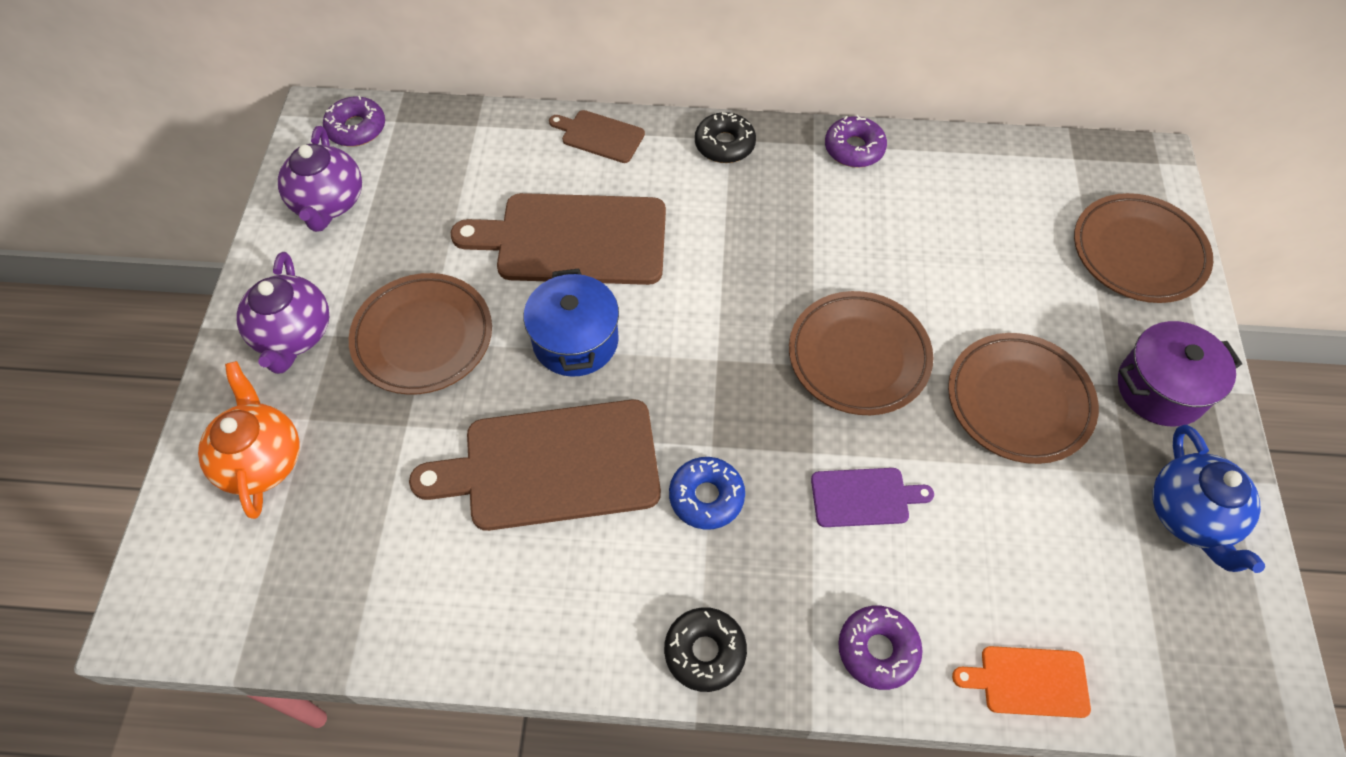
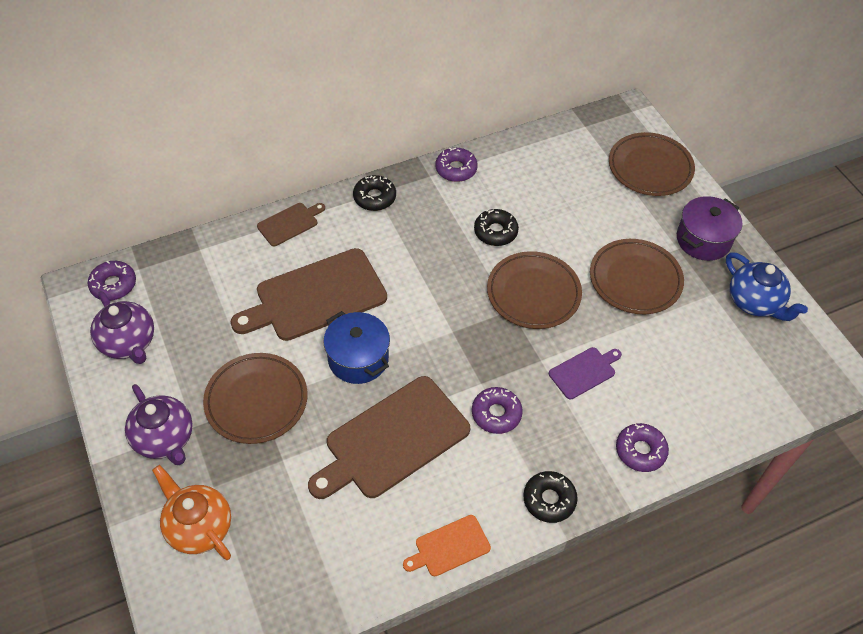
camera: 30 degrees left, 5 degrees down
(600, 136) = (289, 223): brown cutting board -> brown cutting board turned 150 degrees clockwise
(706, 497) = (496, 414): blue donut -> purple donut
(857, 252) = (495, 232): none -> black donut
(1029, 681) = (725, 428): orange cutting board -> orange cutting board (449, 547)

